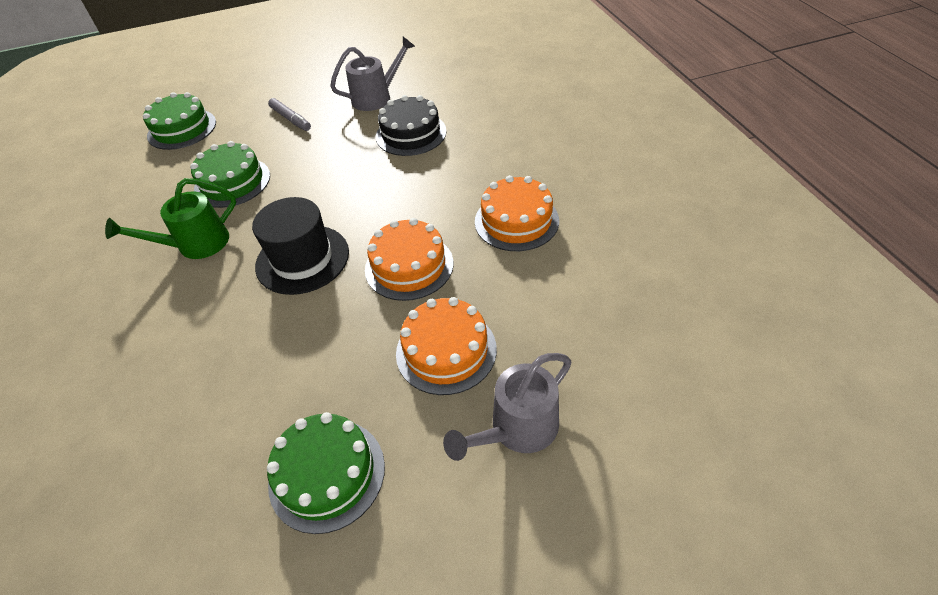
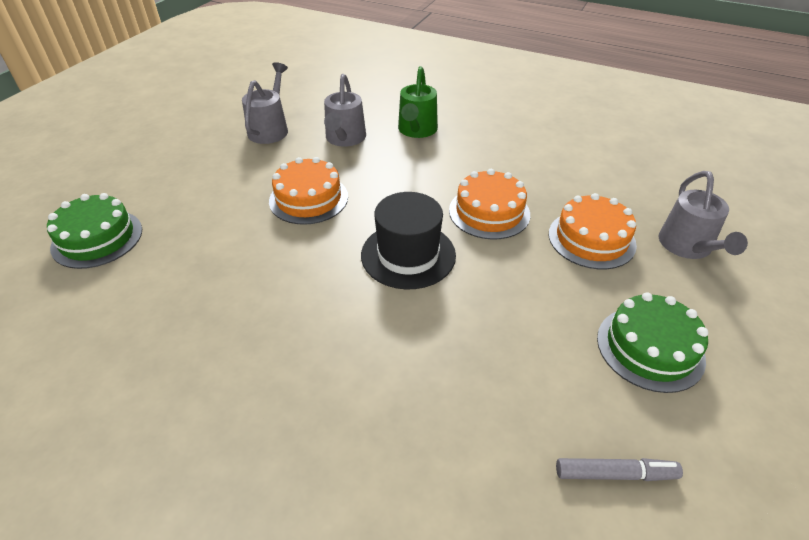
camera: 50 degrees left, 5 degrees down
(195, 245) = (295, 305): green watering can -> green watering can (416, 130)
(232, 182) = (242, 245): green cake -> none
(291, 119) = (214, 177): grey marker -> grey marker (615, 474)
(411, 134) = (344, 139): black cake -> grey watering can
(516, 221) = (507, 152): orange cake -> orange cake (308, 199)

